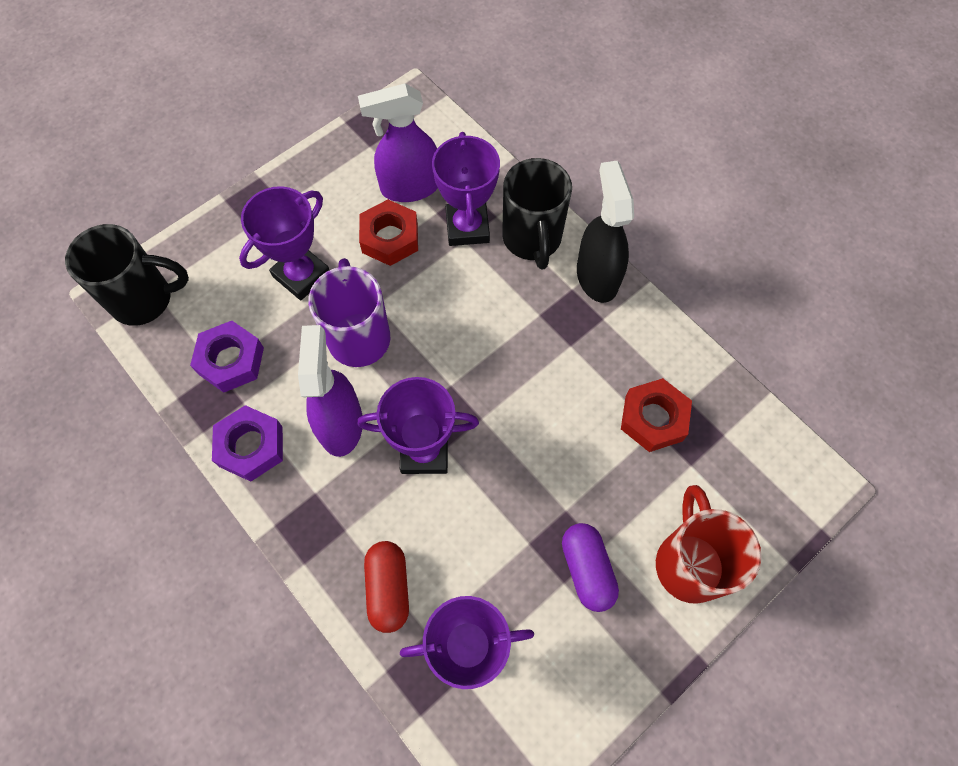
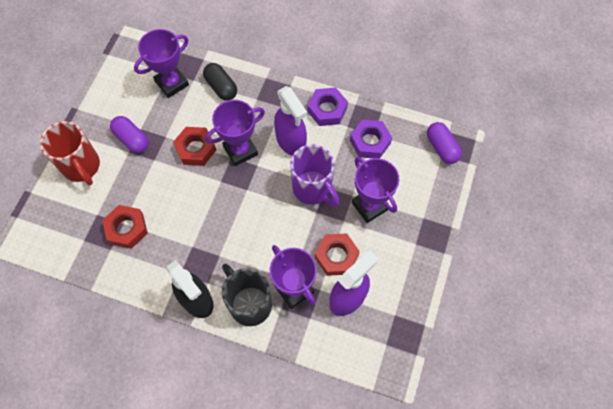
camera: 150 degrees right, 0 degrees up
(144, 299) = (441, 148): black mug -> purple capsule
(301, 275) = (370, 206): purple trophy -> purple trophy turned 45 degrees counterclockwise
(388, 588) = (221, 87): red capsule -> black capsule
(491, 492) = (196, 149): none -> red nut

